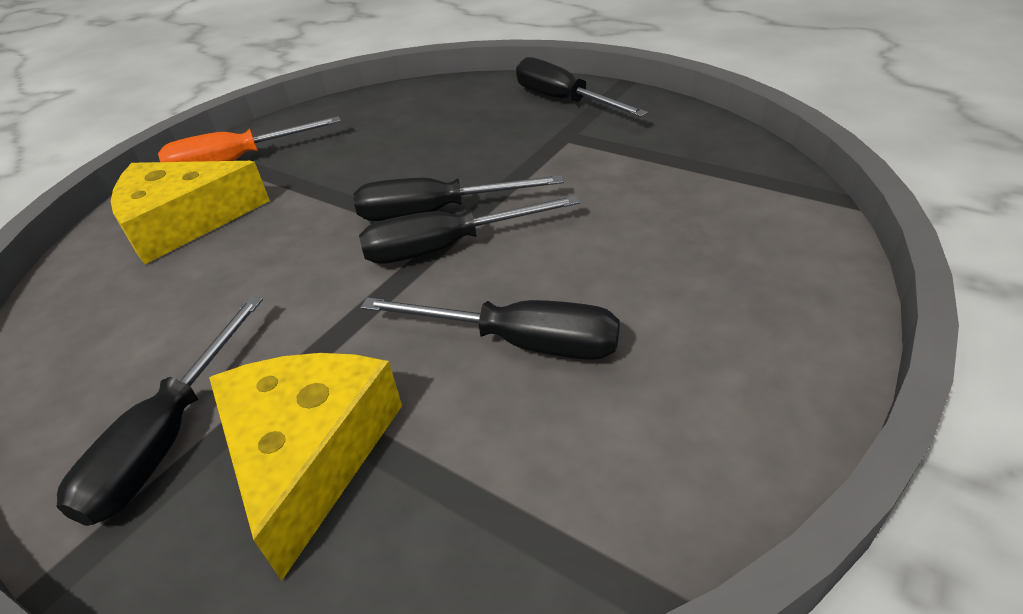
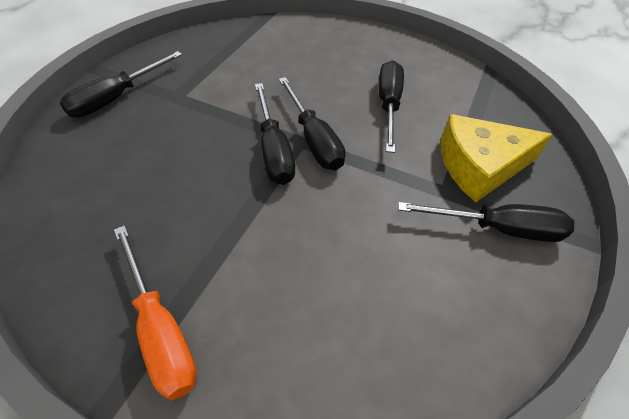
camera: 105 degrees left, 10 degrees up
(183, 222) = (282, 332): yellow cheese -> none

